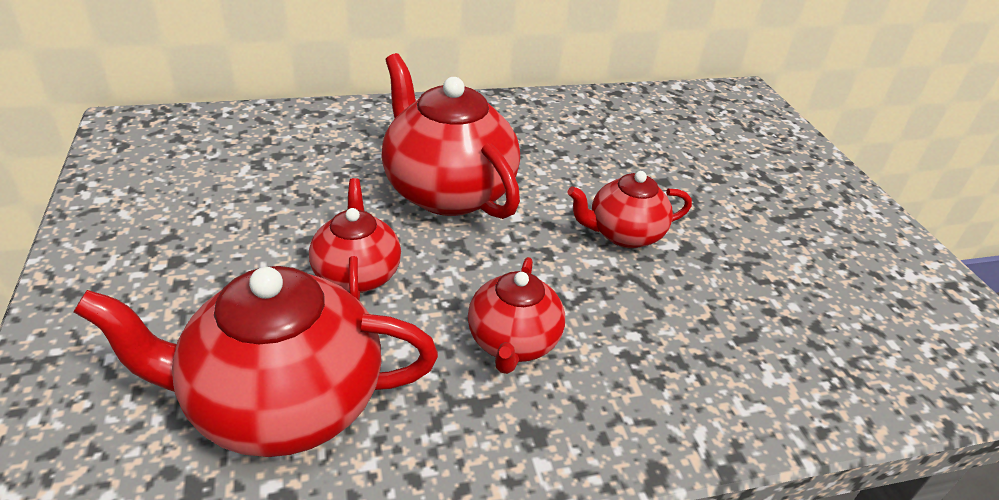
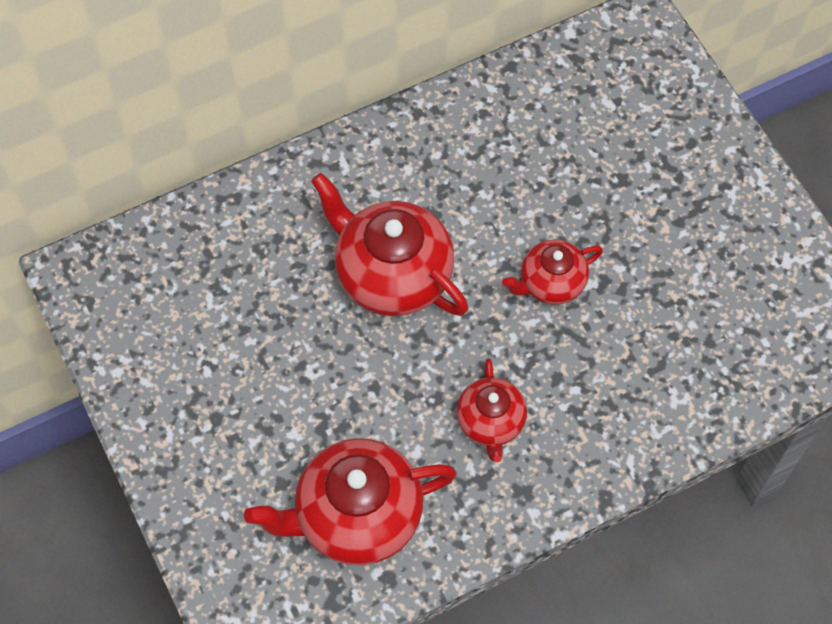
camera: 10 degrees left, 25 degrees up
(357, 274) = (356, 391): red teapot -> none

